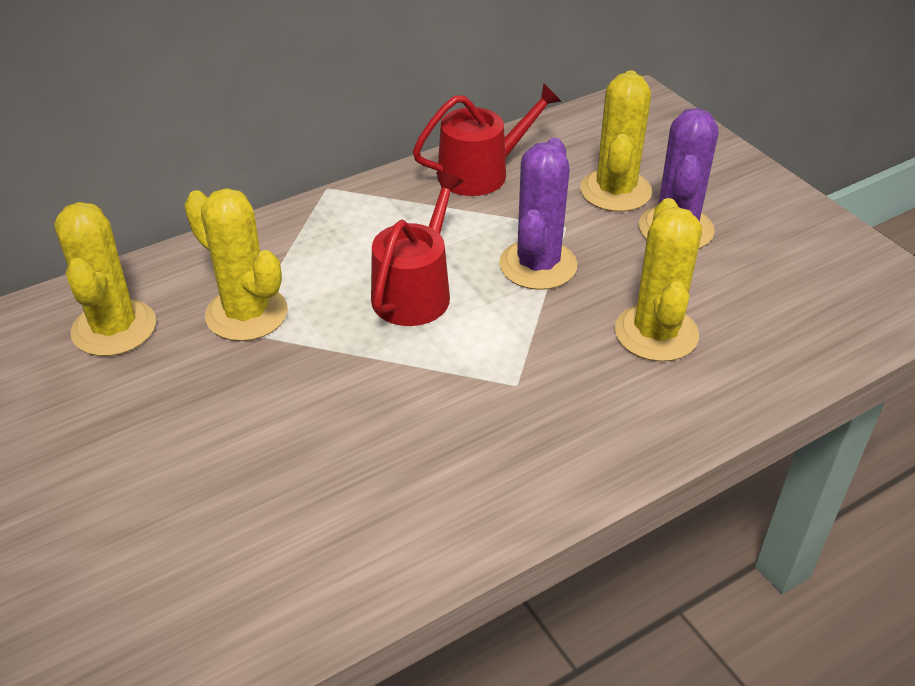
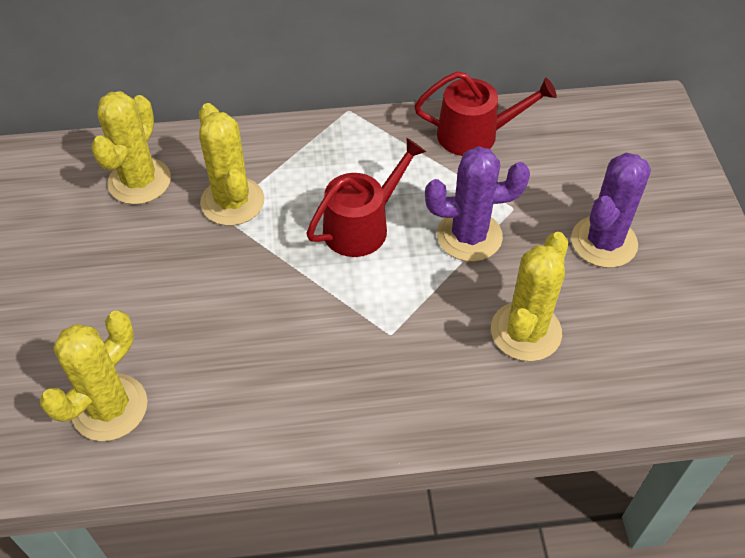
camera: 25 degrees right, 10 degrees up
(538, 265) = (469, 236): purple cactus -> purple cactus turned 45 degrees clockwise
(615, 191) = (575, 188): yellow cactus -> yellow cactus (110, 407)

